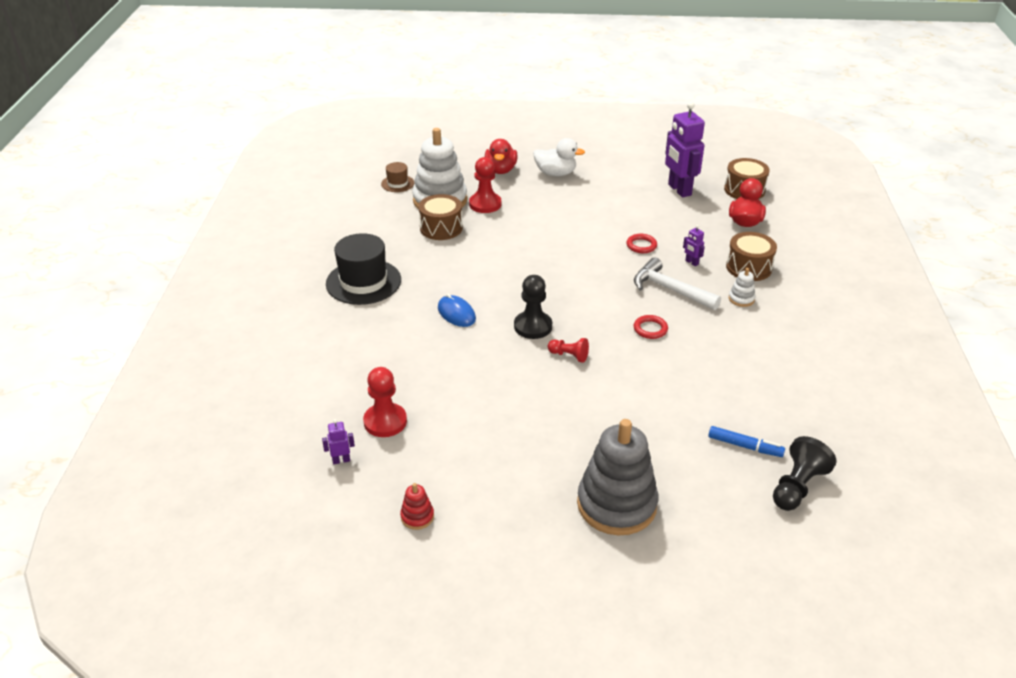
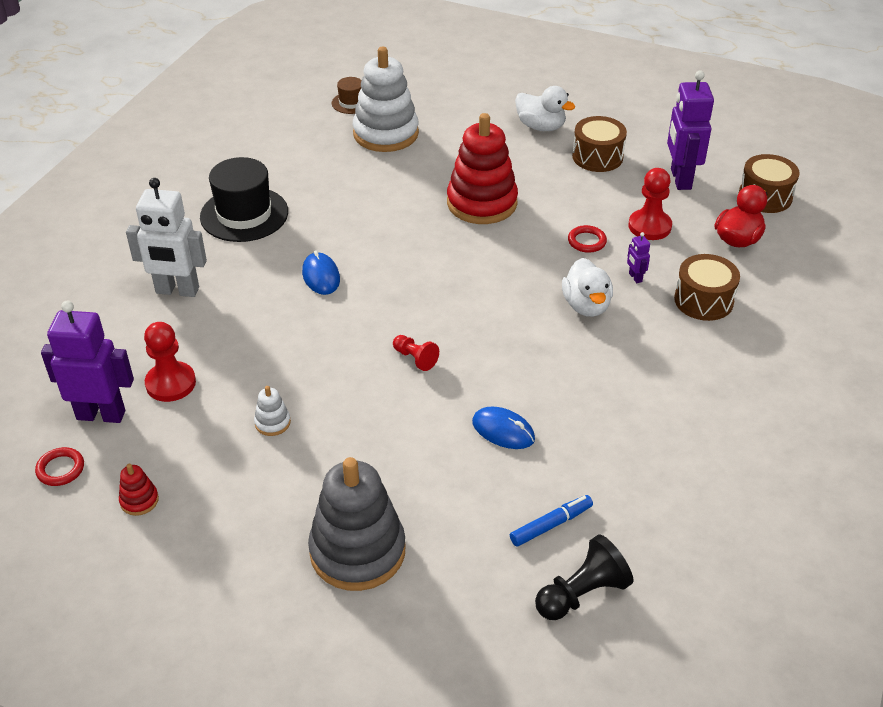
camera: 20 degrees right, 5 degrees up
(341, 460) = (101, 414): purple robot -> purple robot, size x2.36
(344, 351) = (177, 291): none -> white robot
(441, 228) = (366, 168): brown drum -> brown drum (597, 157)
(485, 204) = (434, 149): red pawn -> red pawn (649, 226)
(501, 170) = (478, 109): red duck -> none
(533, 326) = (396, 312): black pawn -> none
(547, 235) = (482, 203): none -> red stacking toy
(650, 329) = (530, 350): red ring -> red ring (60, 469)
(667, 390) = (503, 430): none -> blue mouse
(670, 289) = (586, 306): white hammer -> white duck
(741, 299) = (667, 339): white stacking toy -> white stacking toy (272, 423)
(744, 446) = (550, 525): blue marker -> blue marker turned 75 degrees counterclockwise

